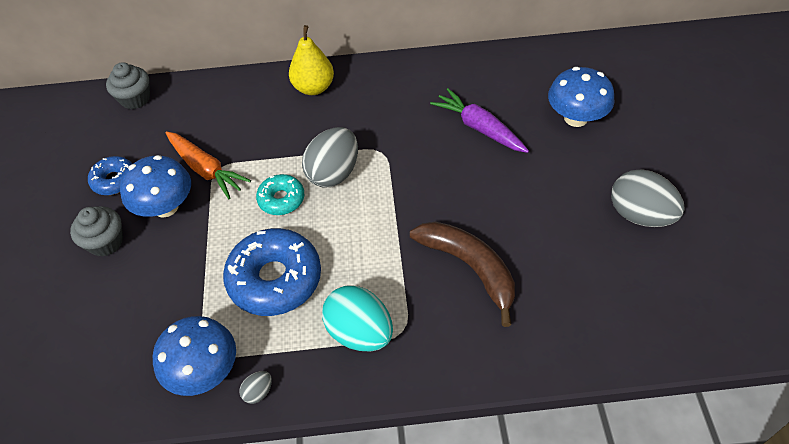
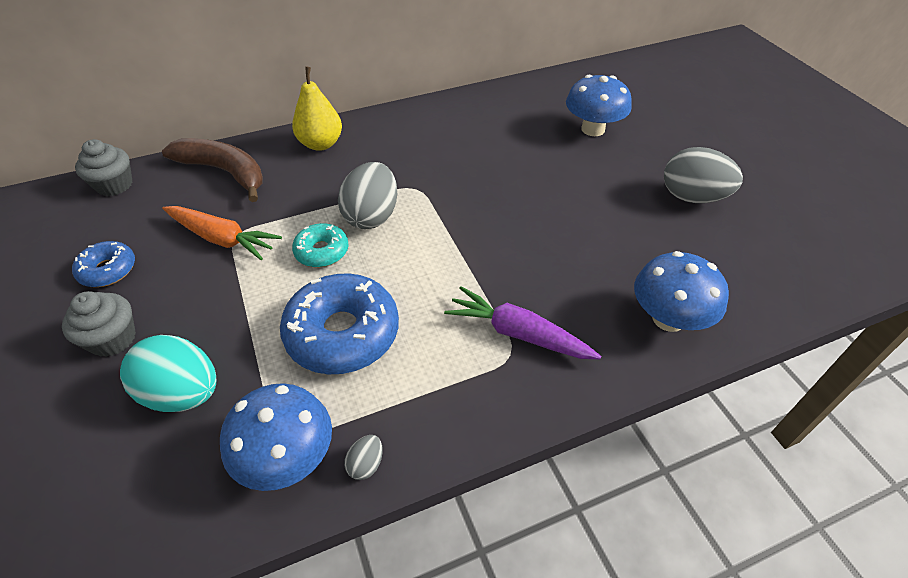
camera: 20 degrees left, 5 degrees down
(165, 207) = (182, 285): blue mushroom -> blue mushroom (668, 318)
(360, 332) = (463, 367): turquoise egg -> turquoise egg (183, 393)
(470, 267) = (554, 276): brown banana -> brown banana (225, 172)
(479, 128) = (506, 151): purple carrot -> purple carrot (518, 333)

